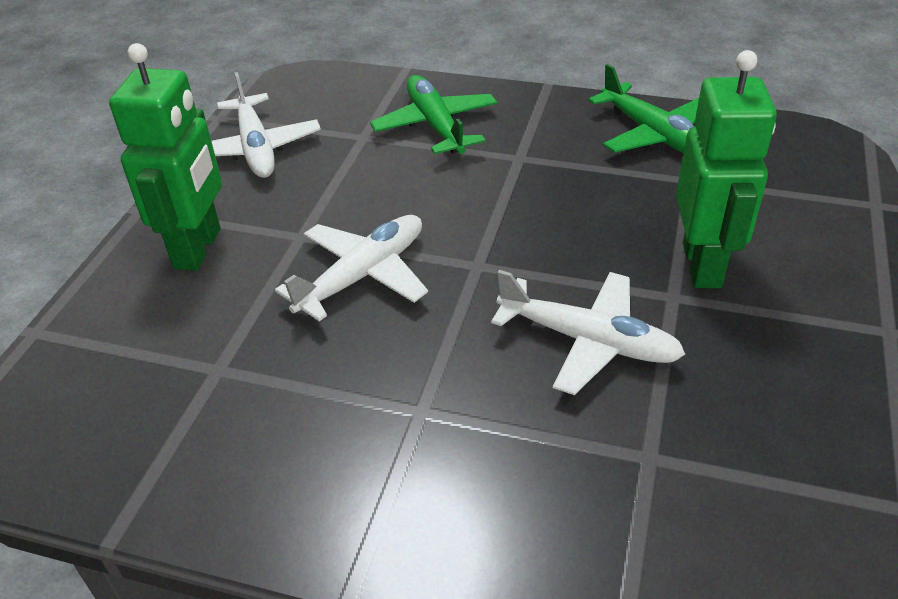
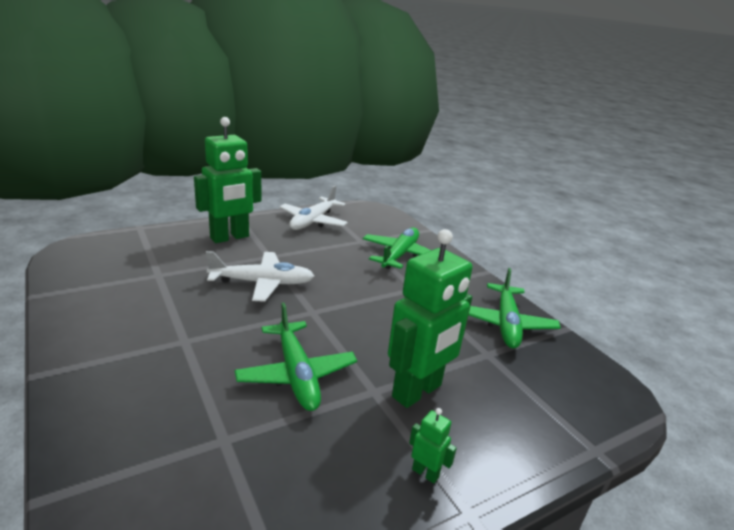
camera: 40 degrees right, 15 degrees down
(587, 341) = (296, 374): white plane -> green plane
(820, 329) = (425, 473): none -> green robot

